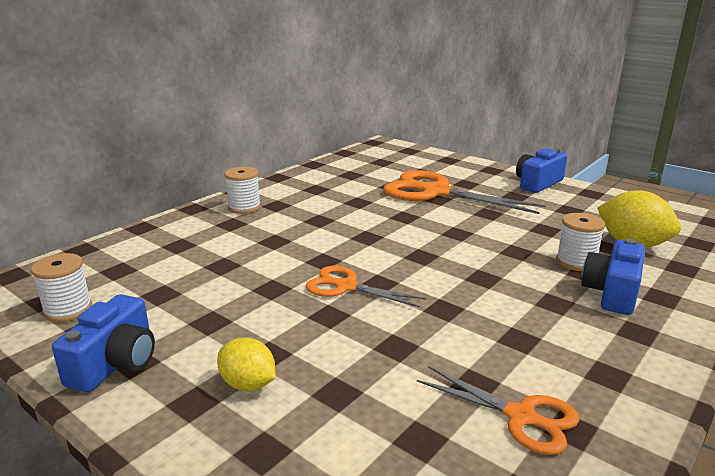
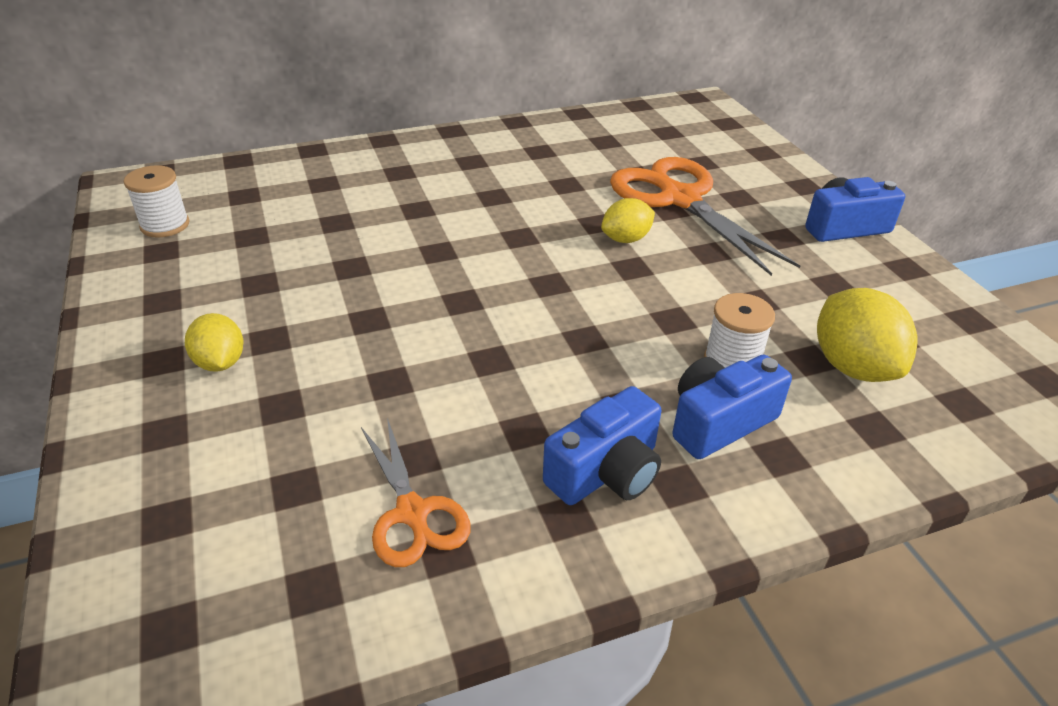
camera: 30 degrees right, 15 degrees up
(115, 363) = (147, 295): blue camera -> blue camera (606, 472)
(244, 207) = (434, 154): white spool -> none
(346, 286) = (423, 292): orange scissors -> none
(434, 220) = (626, 239): none -> yellow lemon

